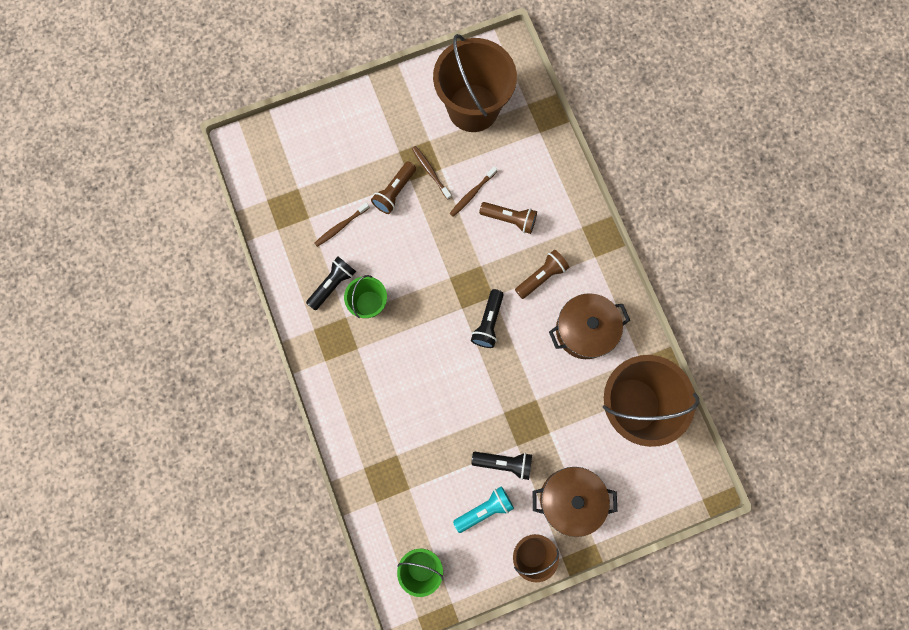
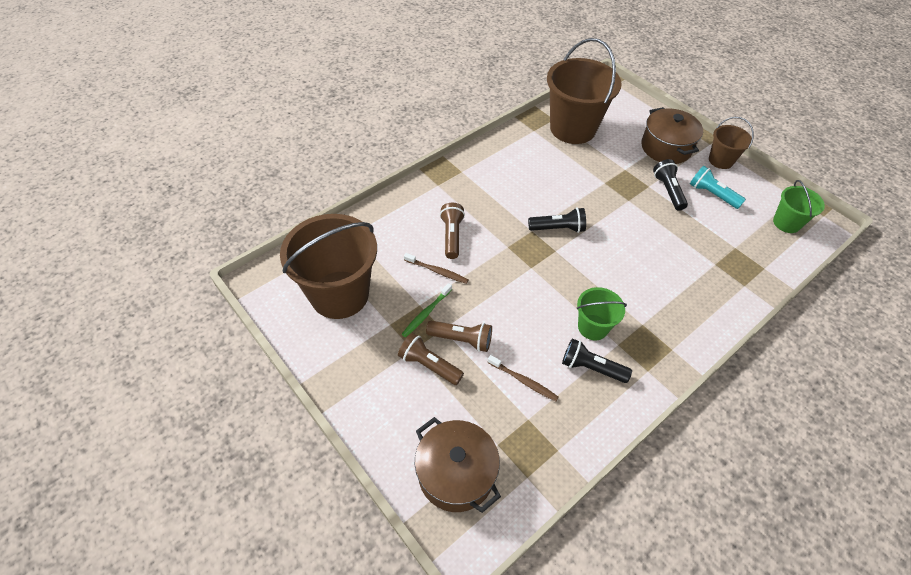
camera: 110 degrees left, 25 degrees down
(430, 171) = (426, 313): brown toothbrush -> green toothbrush
(541, 276) = (496, 202): brown flashlight -> brown flashlight (429, 365)
(584, 330) = (529, 165): brown pot -> brown pot (456, 474)

